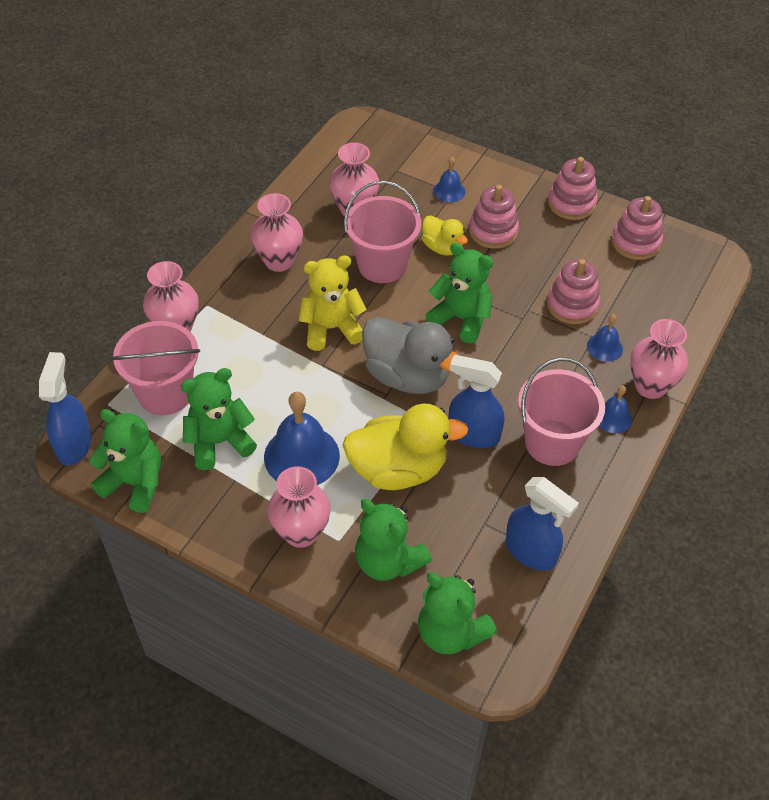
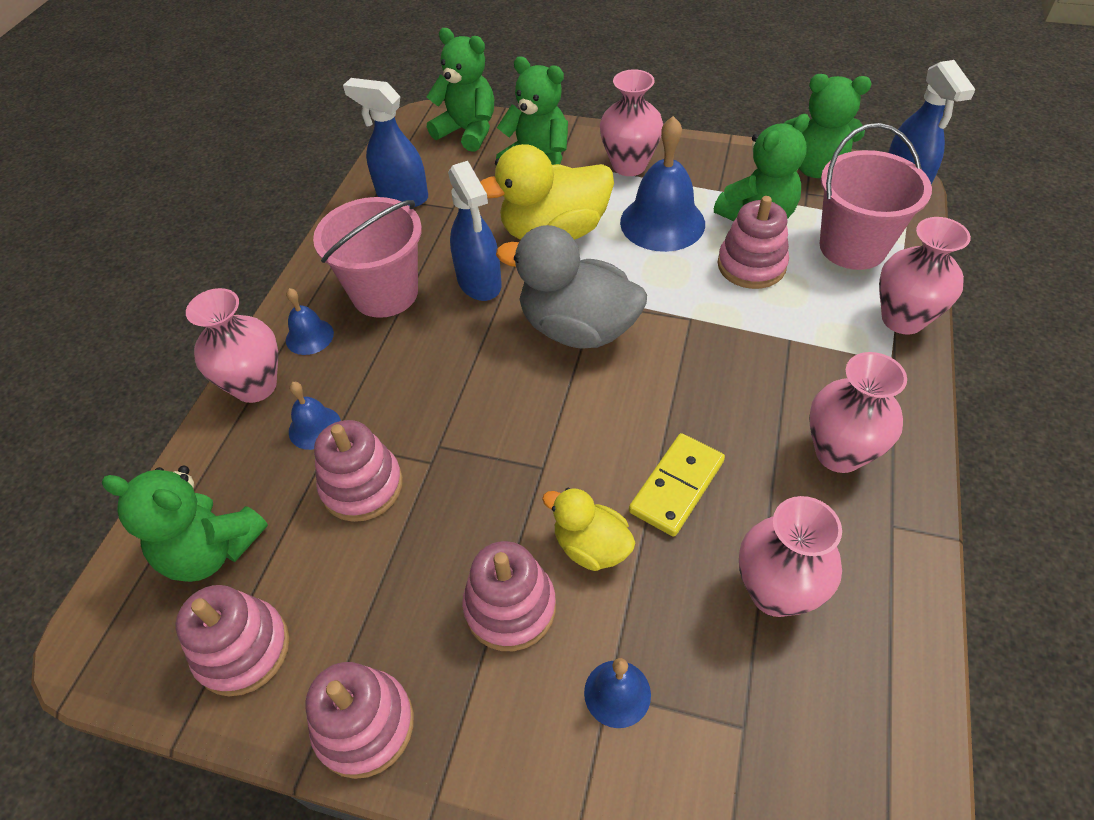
camera: 170 degrees right, 0 degrees up
(253, 397) = (751, 265): none -> pink stacking toy
(331, 328) = (703, 366): yellow teddy bear -> none
(382, 265) = (677, 486): pink bucket -> yellow domino
(461, 318) = (527, 423): green teddy bear -> green teddy bear (211, 550)
(473, 434) = (479, 282): blue spray bottle -> blue spray bottle turned 60 degrees clockwise

